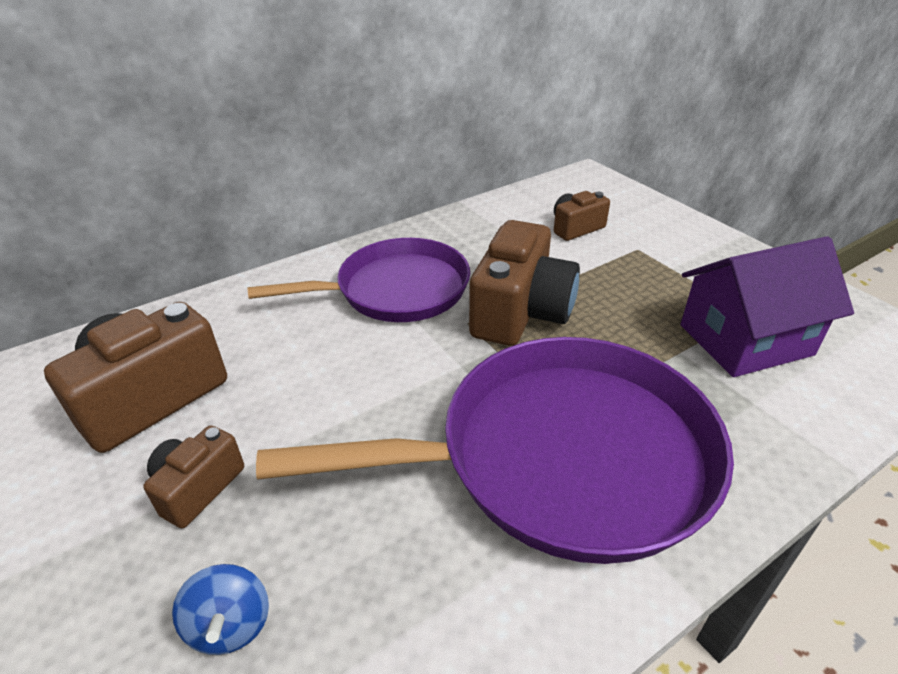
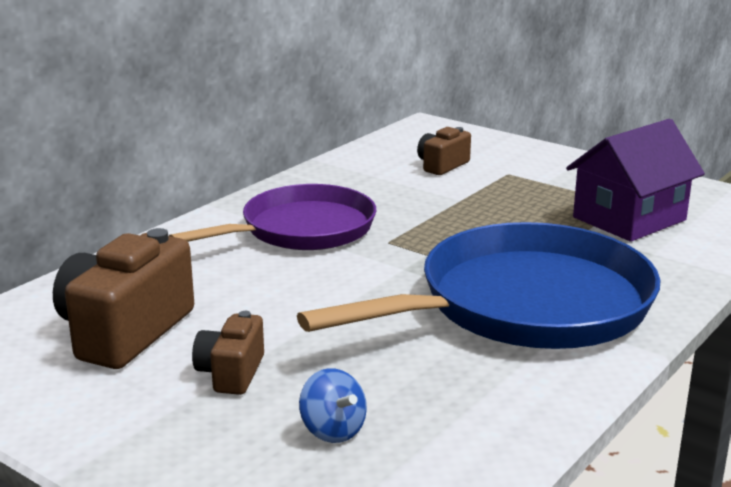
camera: 20 degrees left, 15 degrees down
(521, 312) = (432, 228): brown camera -> none
(561, 456) = (525, 305): purple pan -> blue pan

